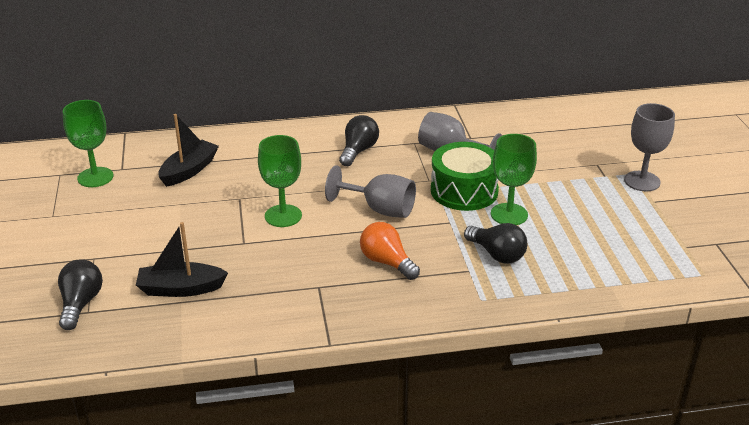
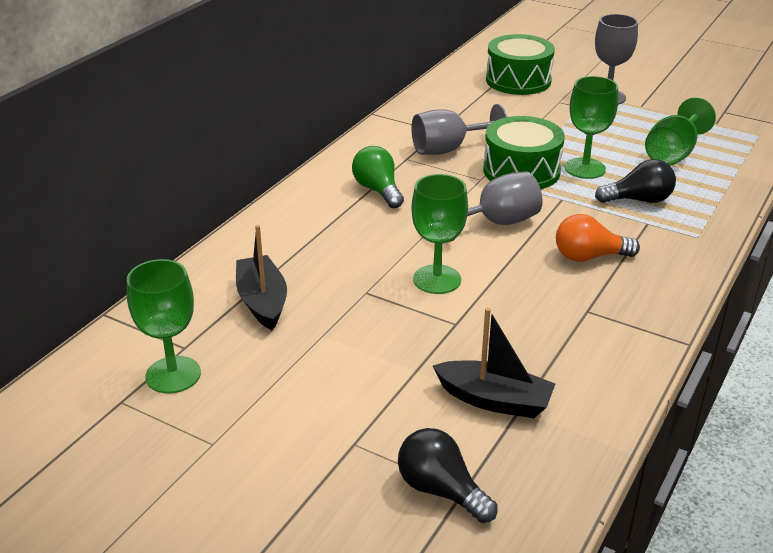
camera: 50 degrees left, 0 degrees up
(180, 289) = (494, 400): black boat -> black boat turned 105 degrees counterclockwise
(358, 151) = (378, 190): black light bulb -> green light bulb
(596, 244) = (673, 154): none -> green goblet
(600, 135) = (518, 80): none -> green drum

